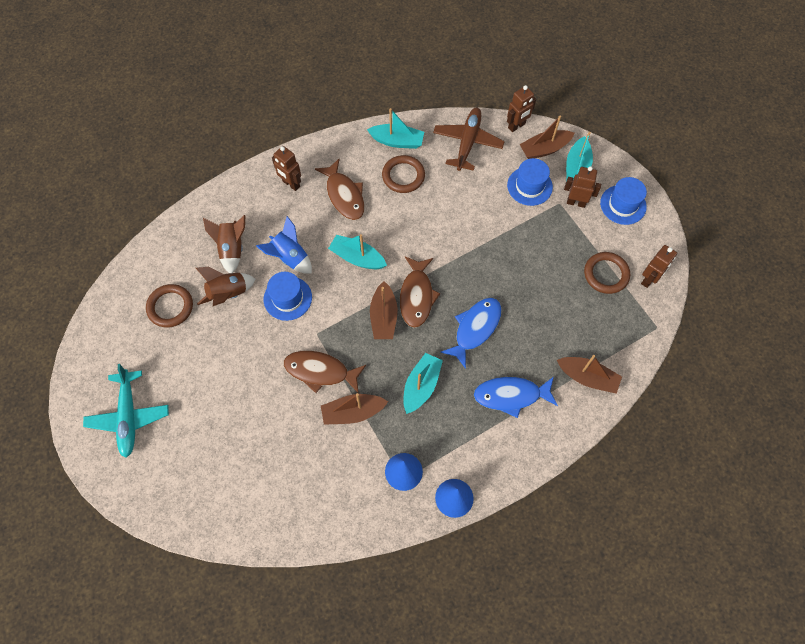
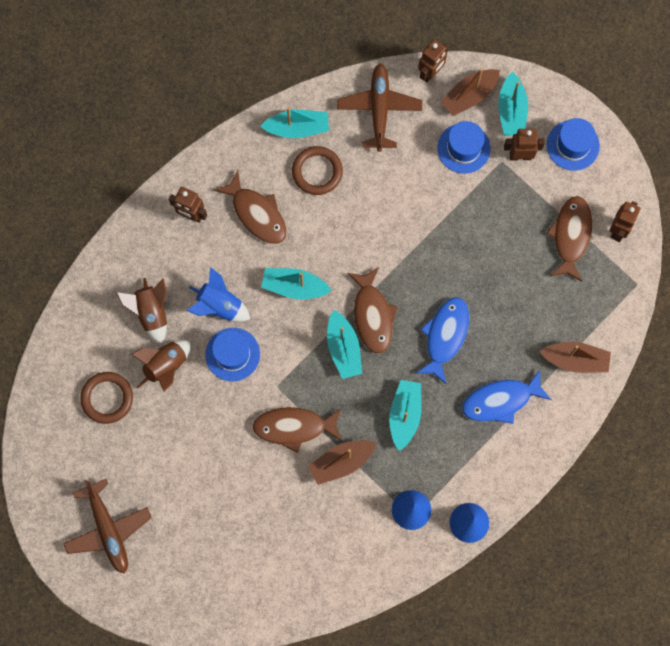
camera: 15 degrees left, 10 degrees up
(129, 416) = (108, 529): turquoise plane -> brown plane
(383, 317) = (343, 348): brown boat -> turquoise boat
(606, 274) = (571, 236): brown ring -> brown fish

